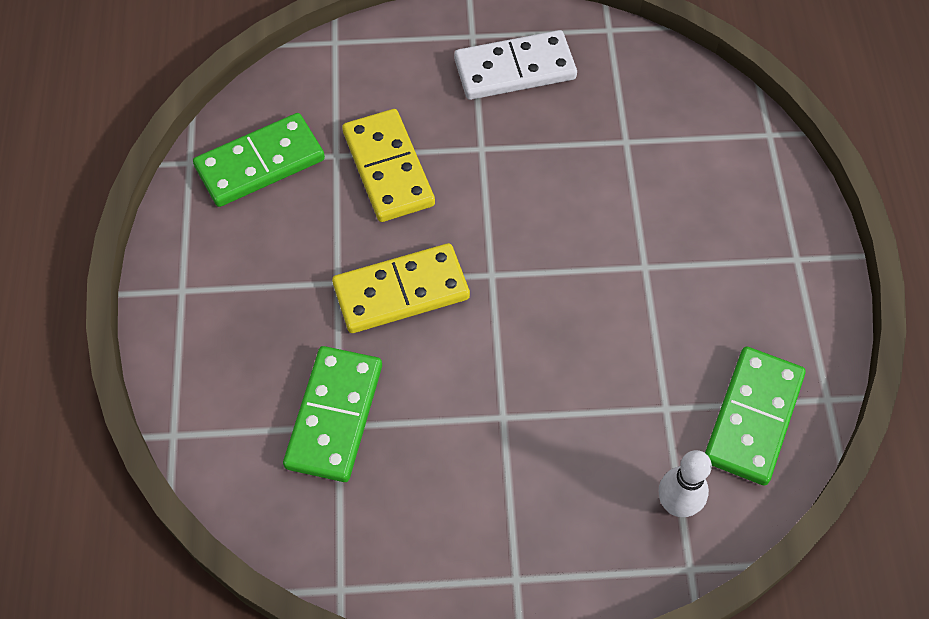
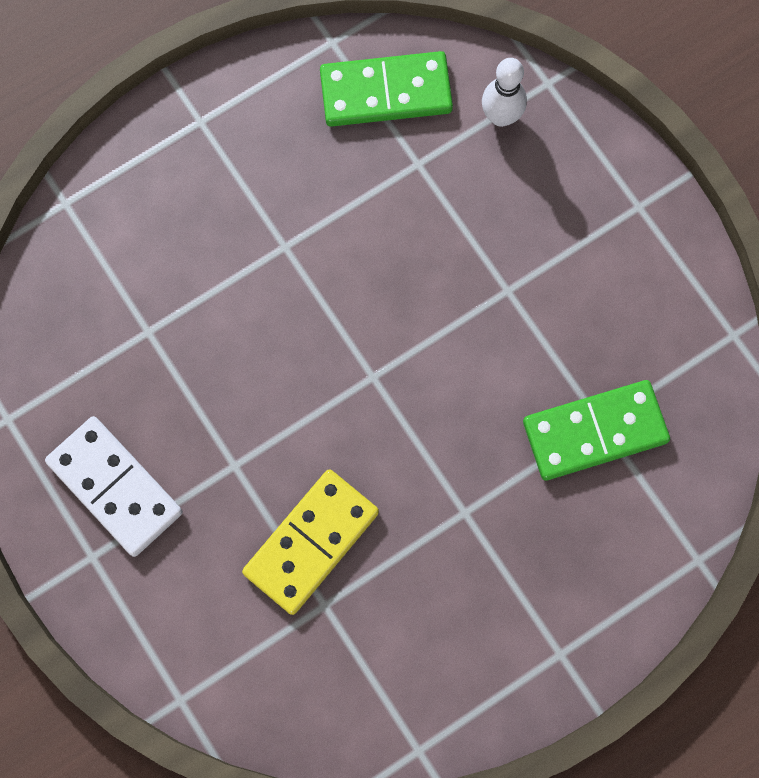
camera: 120 degrees left, 15 degrees up
(260, 163) = (378, 675): green domino -> none
(401, 291) = (439, 448): yellow domino -> none

